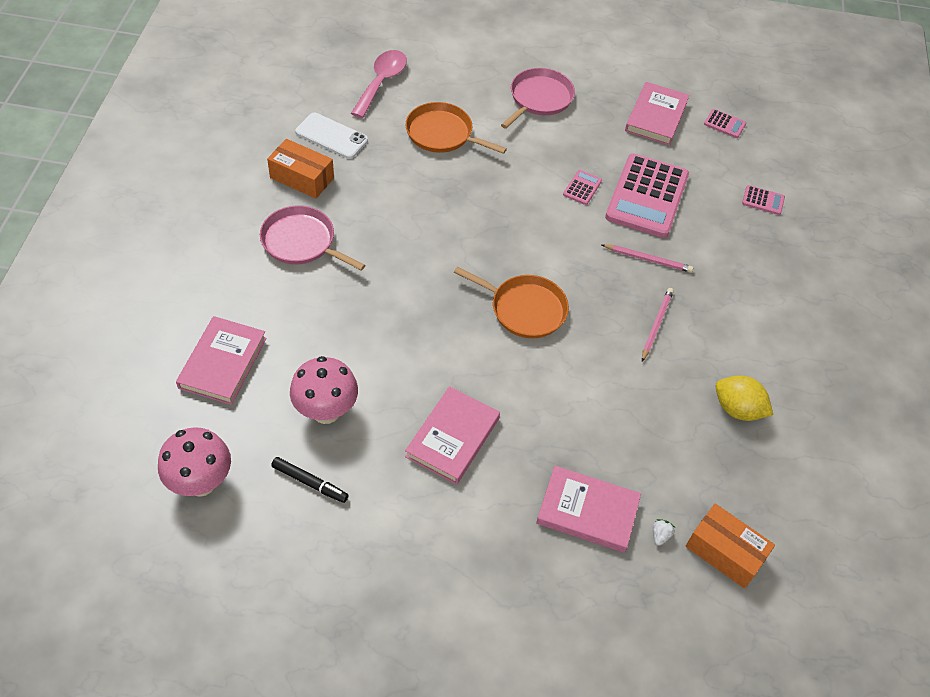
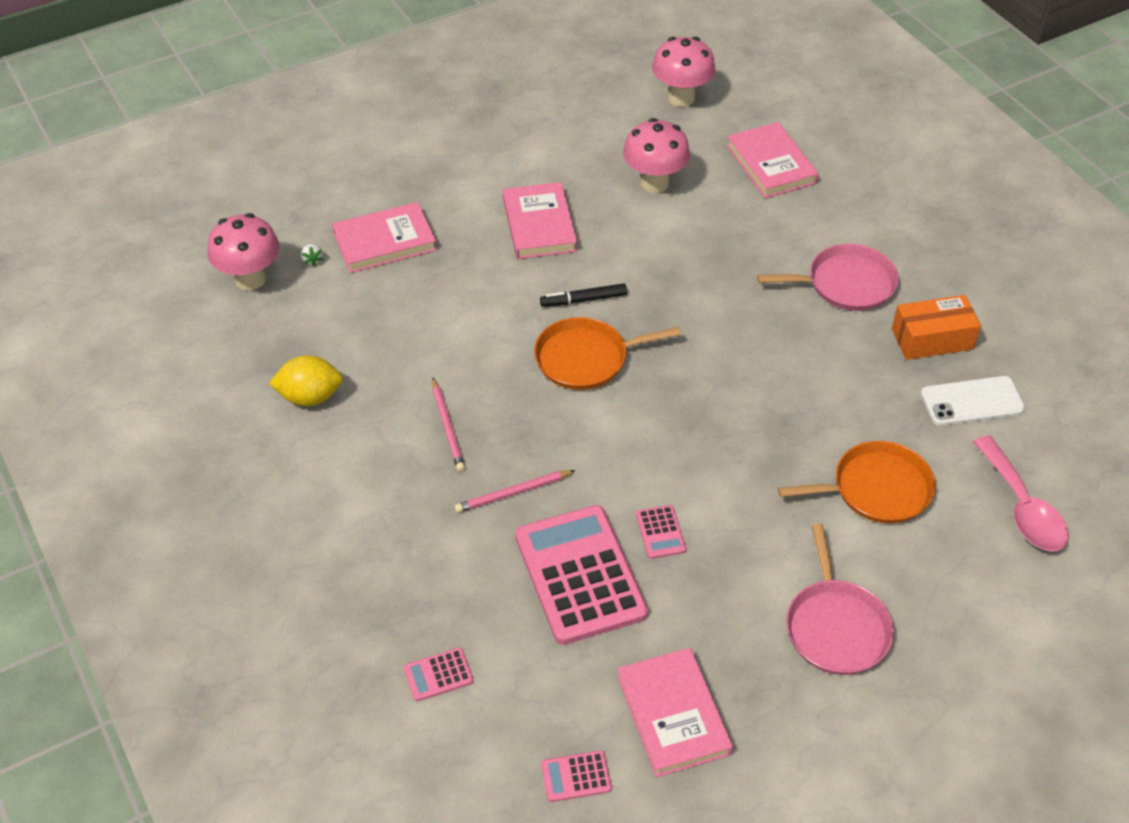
camera: 145 degrees right, 5 degrees down
(310, 482) = (609, 139): black marker -> black marker (583, 300)
(724, 552) = (250, 279): orange box -> pink mushroom

